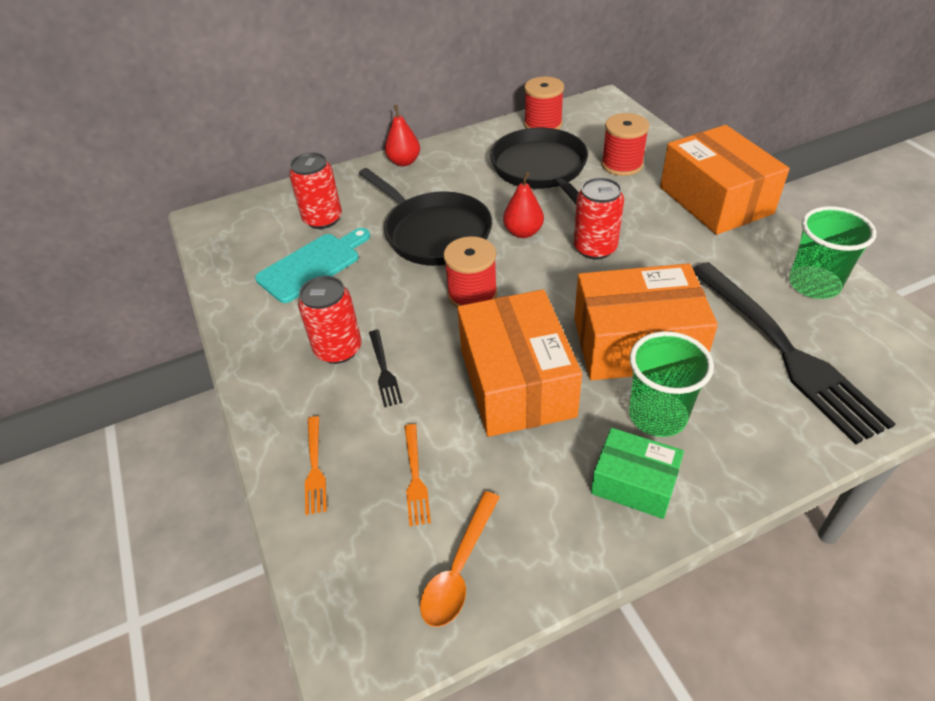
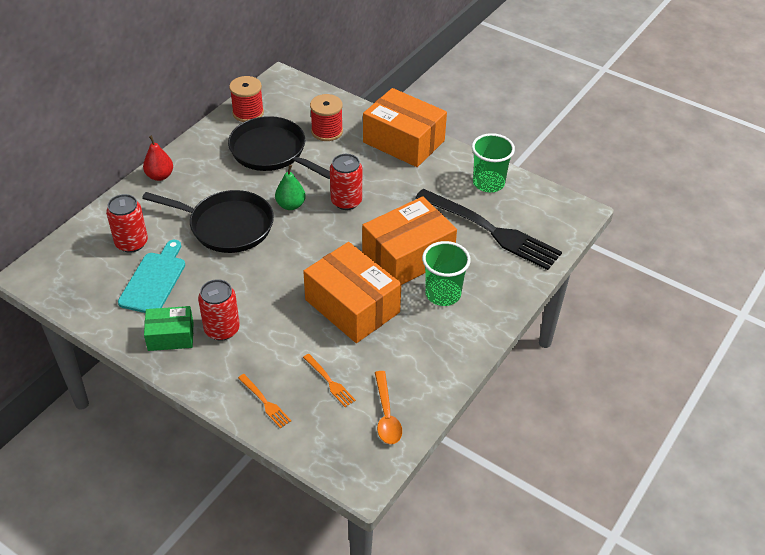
camera: 35 degrees left, 0 degrees up
(384, 370) = (264, 330): black fork -> none
(472, 294) = (286, 261): red spool -> none
(523, 232) = (291, 205): red pear -> green pear
(634, 483) = (450, 335): green box -> green box (171, 336)

